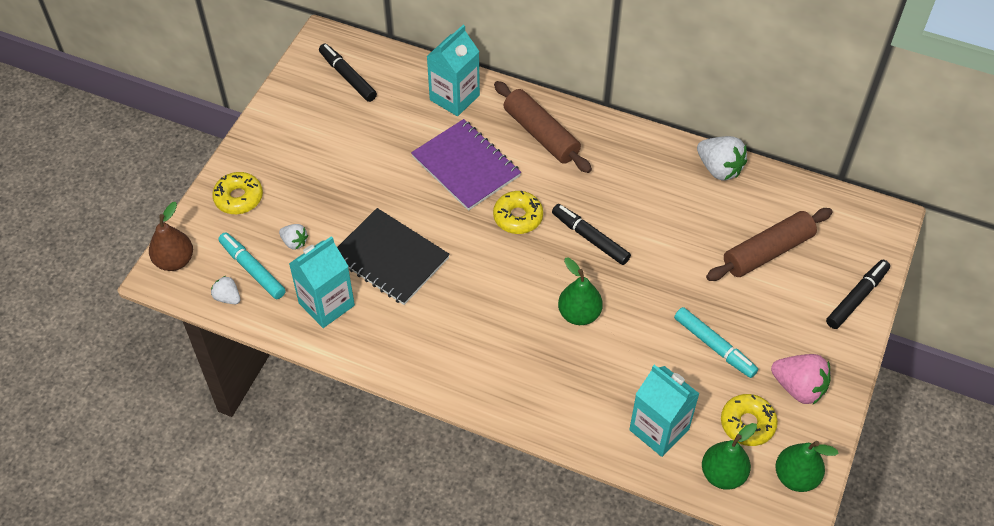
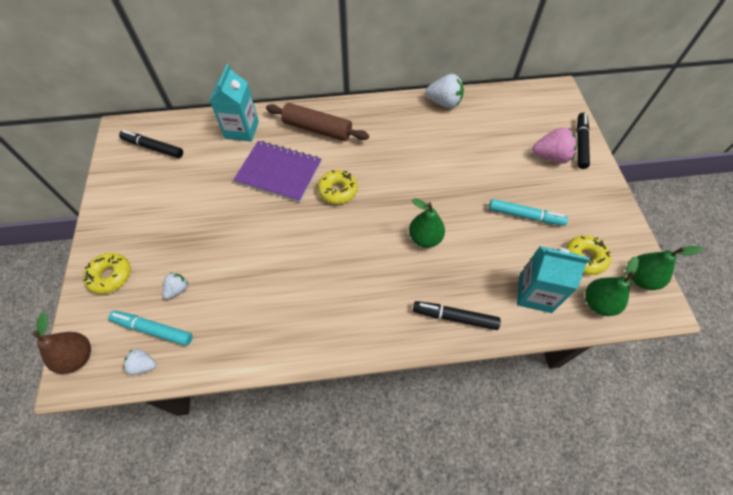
camera: 30 degrees left, 5 degrees up
(294, 242) = (178, 289): white strawberry -> white strawberry turned 60 degrees counterclockwise
(326, 304) = (233, 327): turquoise carton -> none
(390, 258) = (263, 264): black notebook -> none
(590, 238) = (396, 182): black marker -> black marker (455, 317)
(767, 252) = (510, 140): brown rolling pin -> none
(798, 387) = (594, 217): pink strawberry -> pink strawberry (551, 157)

